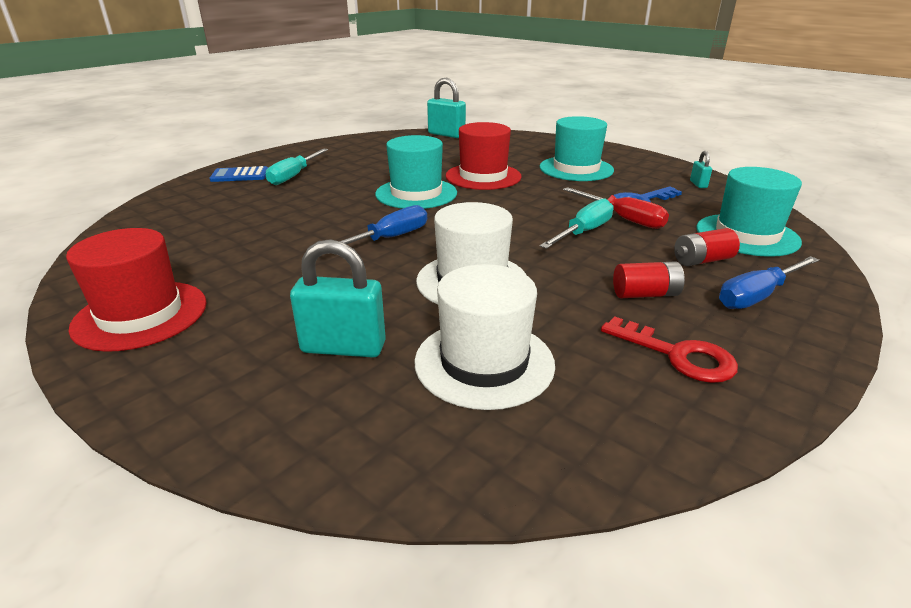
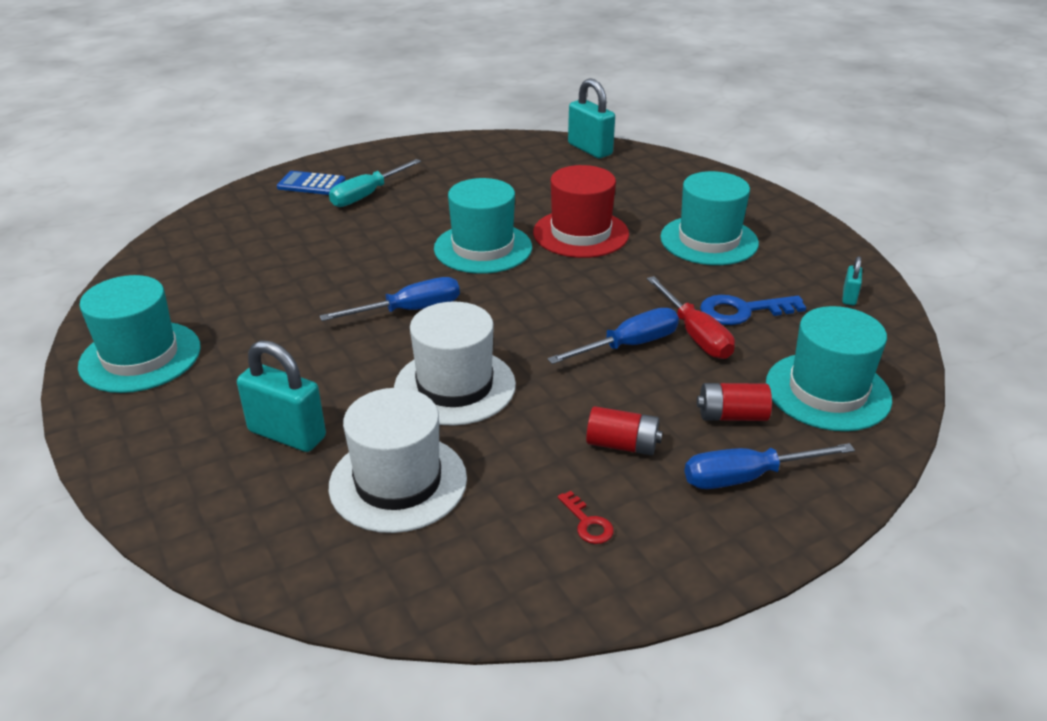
camera: 20 degrees right, 5 degrees up
(140, 315) = (140, 357): red hat -> turquoise hat
(583, 232) = (628, 345): turquoise screwdriver -> blue screwdriver
(677, 355) = (587, 523): red key -> red key, size x0.54

